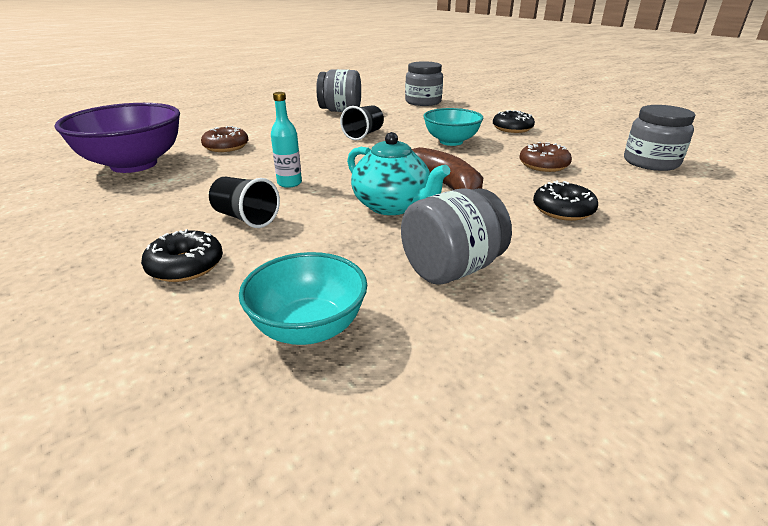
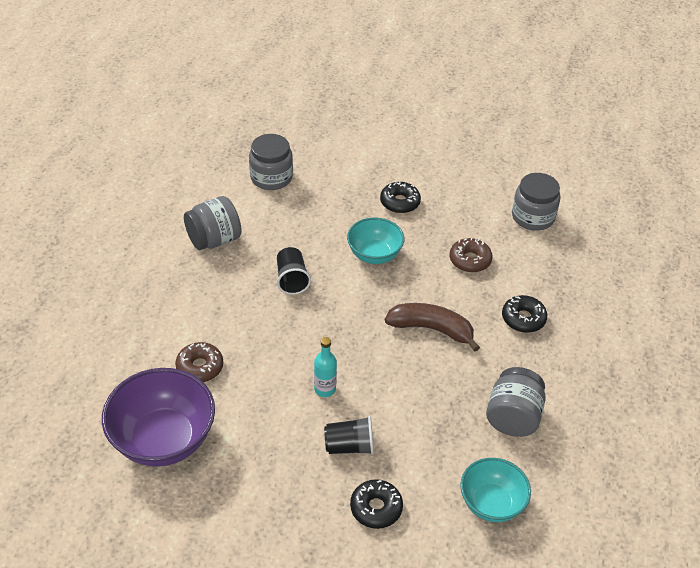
camera: 40 degrees left, 15 degrees up
(392, 206) = (424, 375): turquoise teapot -> none

